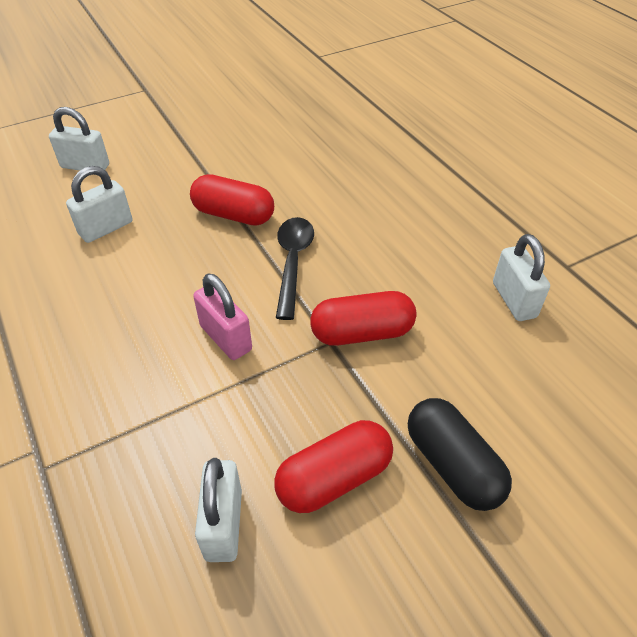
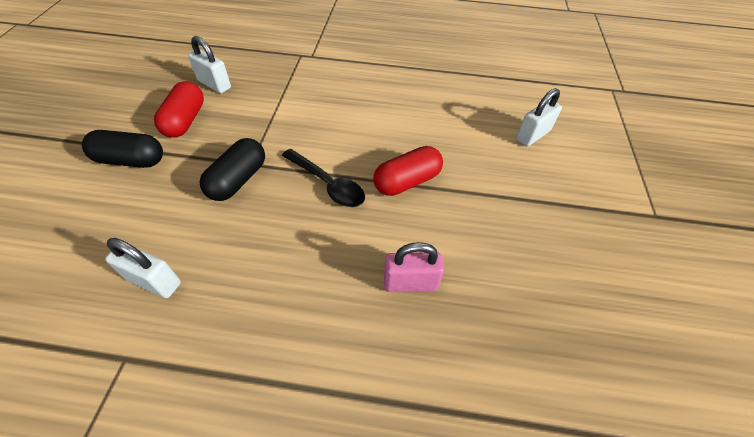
camera: 125 degrees right, 5 degrees up
(106, 228) = (447, 120): white padlock -> none
(226, 338) = (303, 127): pink padlock -> pink padlock (410, 283)
(362, 333) = (238, 180): red capsule -> black capsule

